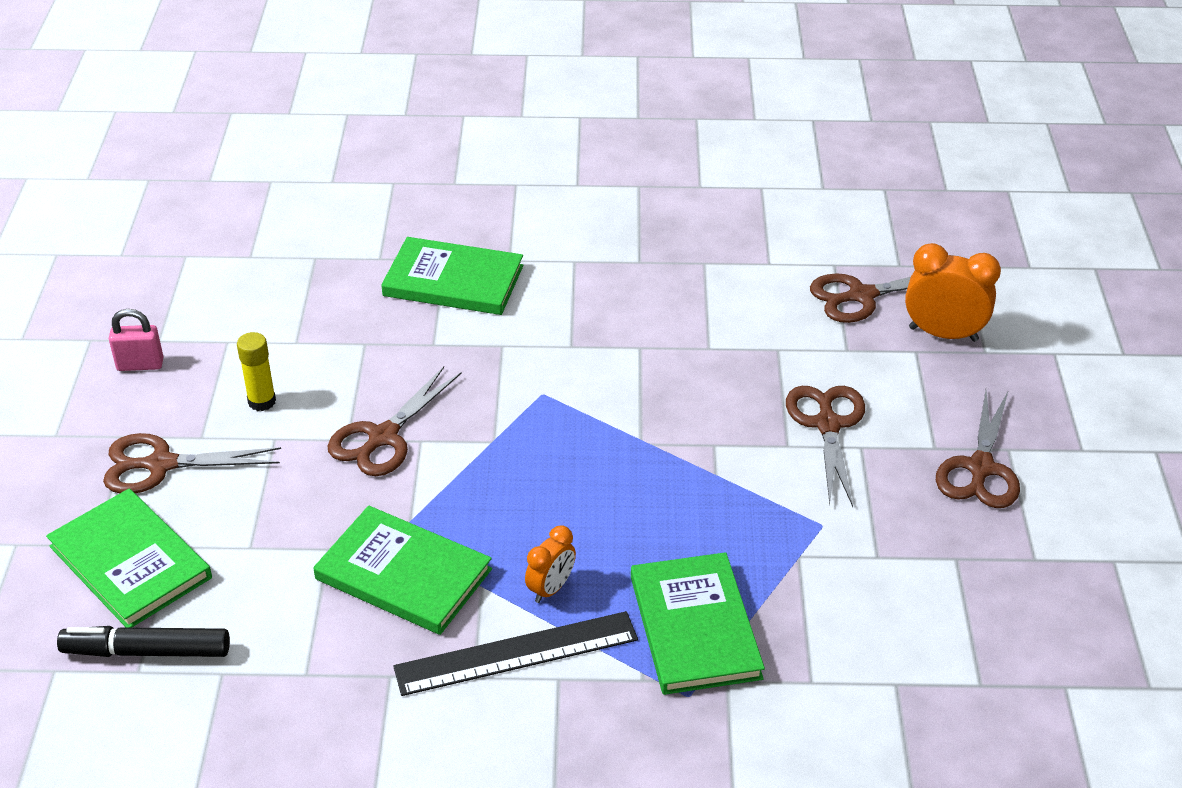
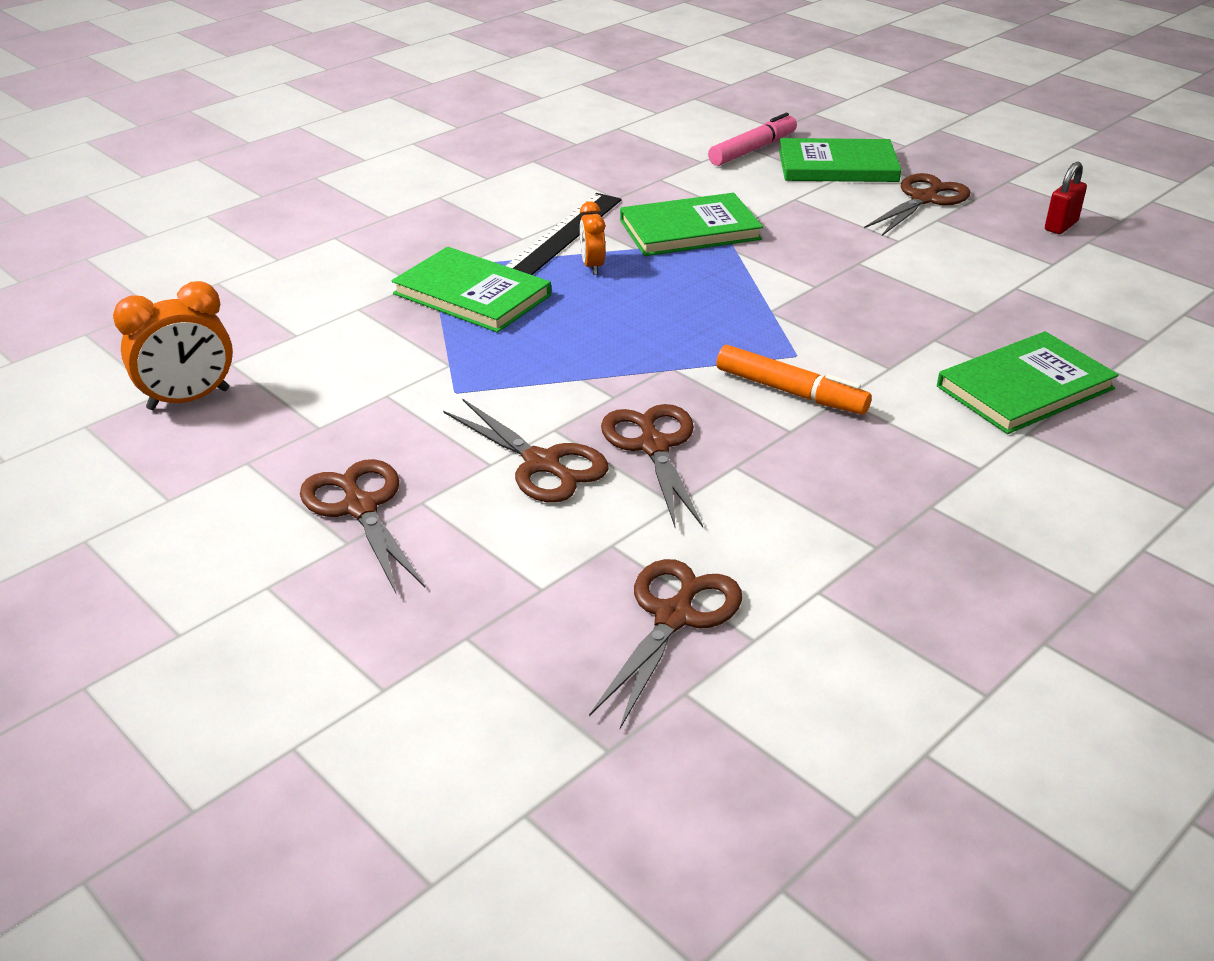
camera: 135 degrees right, 5 degrees down
(140, 365) = (1061, 226): pink padlock -> red padlock
(147, 651) = (752, 150): black marker -> pink marker
(262, 401) = (951, 250): yellow glue stick -> none
(383, 437) = (840, 274): brown scissors -> brown scissors (654, 446)
(595, 370) = (790, 392): none -> orange marker
(943, 334) = (534, 628): orange clock -> orange clock (189, 399)

